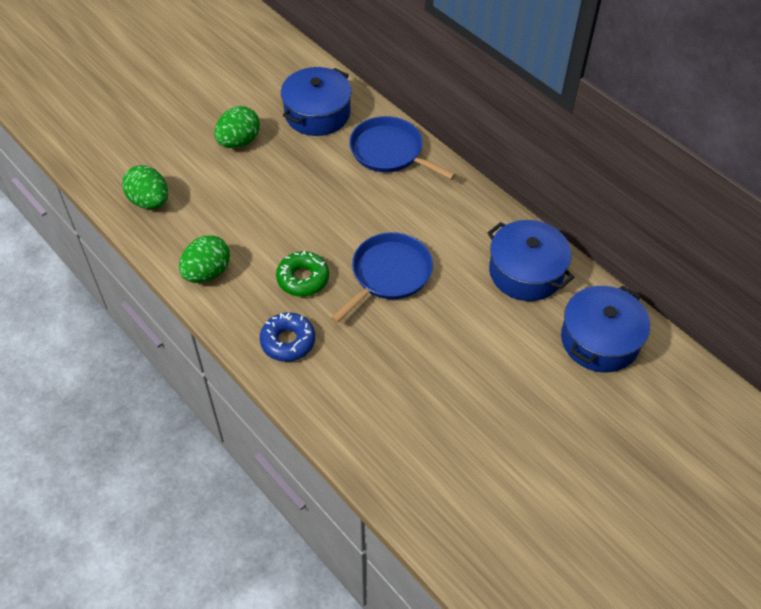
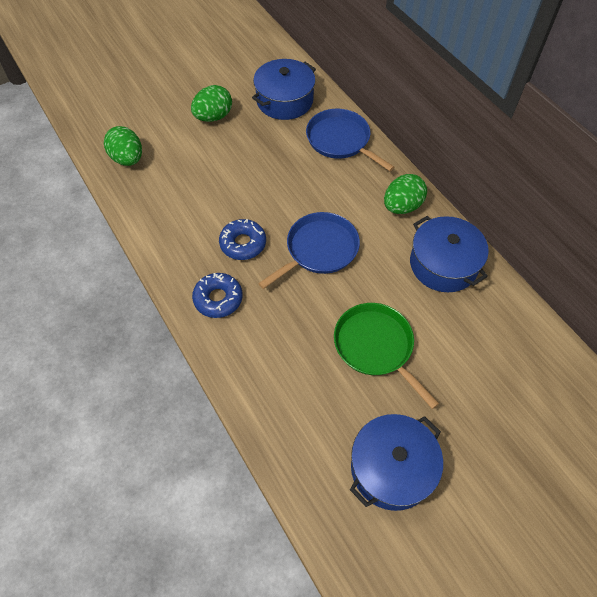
camera: 10 degrees right, 5 degrees up
(207, 272) = (162, 227): green egg -> green egg (402, 206)
(303, 278) = (243, 243): green donut -> blue donut
(469, 367) = (376, 347): none -> green pan
(600, 340) = (502, 338): blue pot -> blue pot (392, 468)

